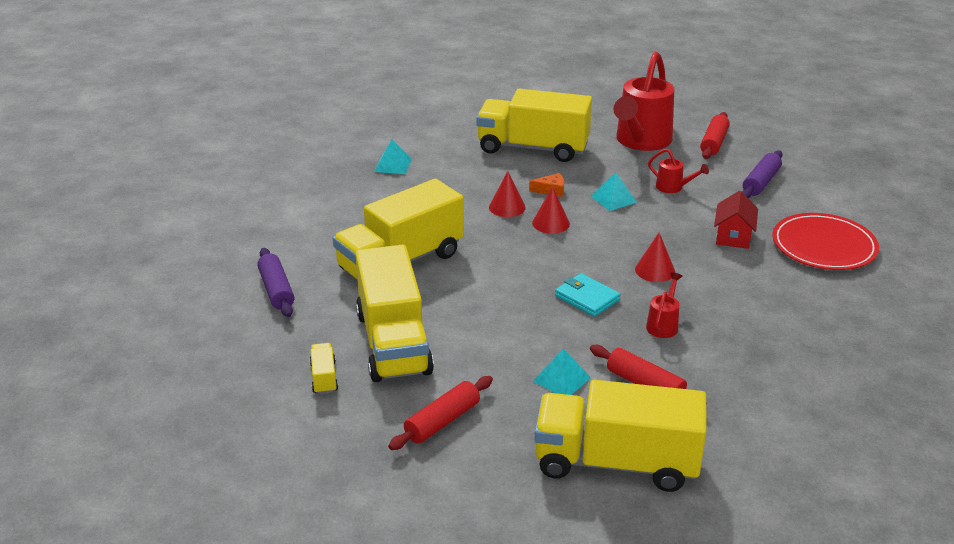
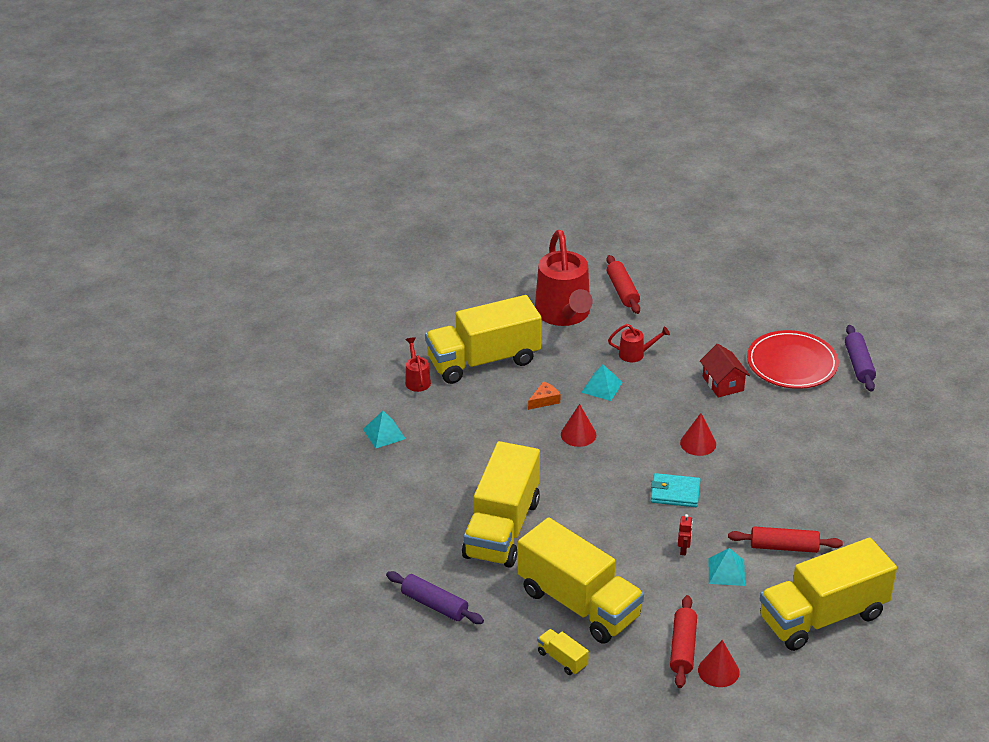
camera: 35 degrees left, 5 degrees up
(507, 207) = (527, 434): red cone -> red cone (718, 671)
(541, 344) = (683, 549): none -> red robot
(663, 325) = (749, 490): red watering can -> red watering can (417, 380)
(761, 182) = (695, 319): purple rolling pin -> purple rolling pin (859, 364)

